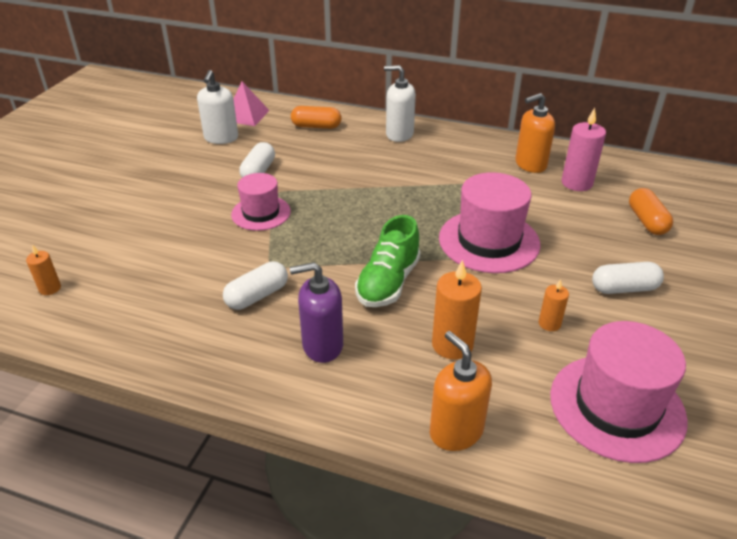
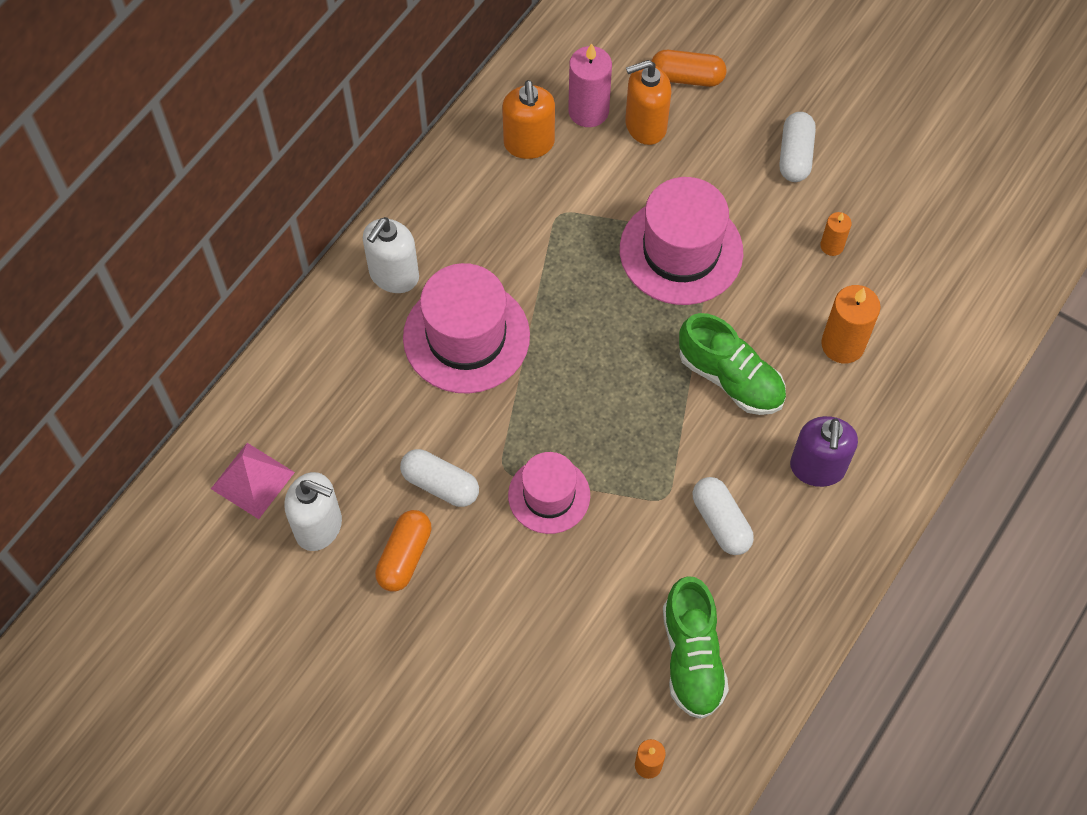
camera: 75 degrees left, 25 degrees up
(138, 297) = (692, 657): none -> green shoe
(316, 126) = (329, 382): orange capsule -> orange capsule (404, 556)
(456, 431) = (952, 377): orange soap dispenser -> orange soap dispenser (645, 125)
(616, 407) = (948, 237): pink hat -> pink hat (466, 337)

